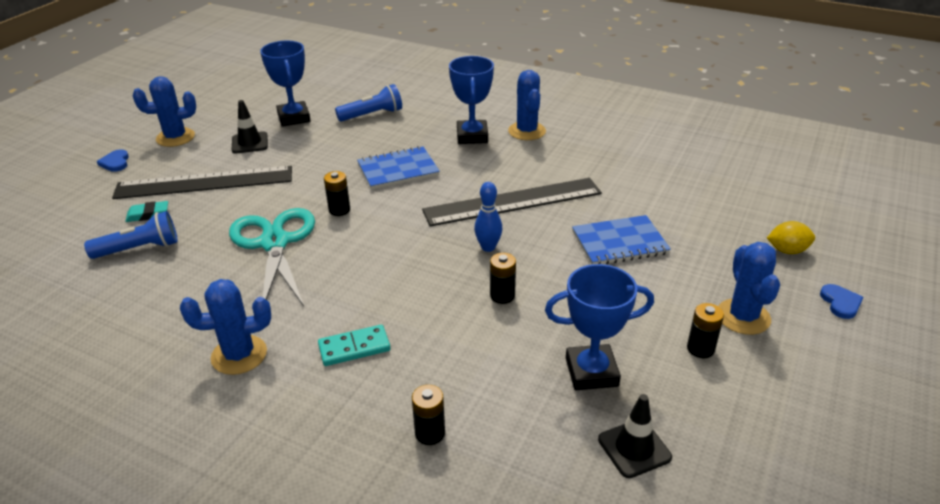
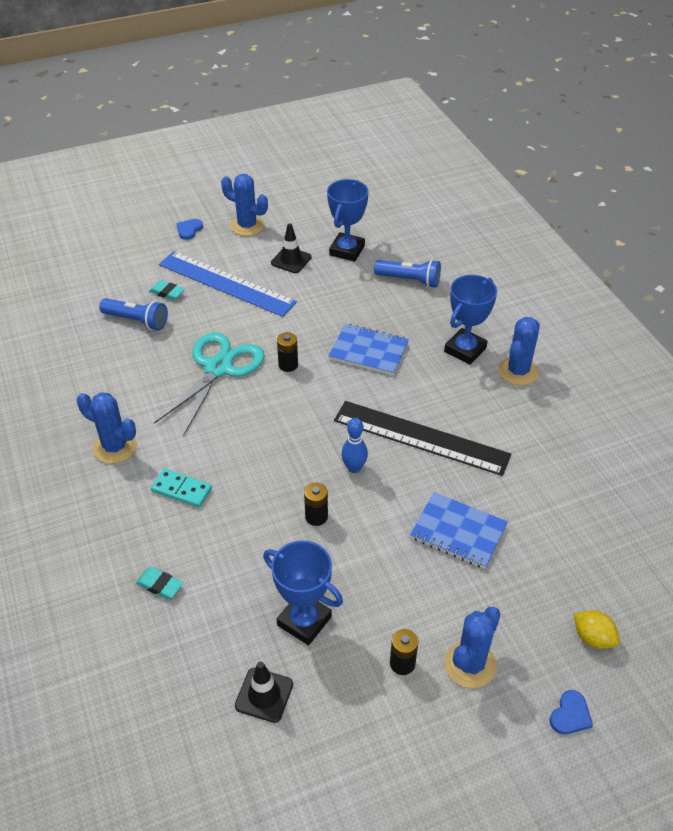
camera: 40 degrees right, 10 degrees up
(204, 182) = (226, 283): black ruler -> blue ruler
(430, 433) = (160, 585): black battery -> turquoise eraser

